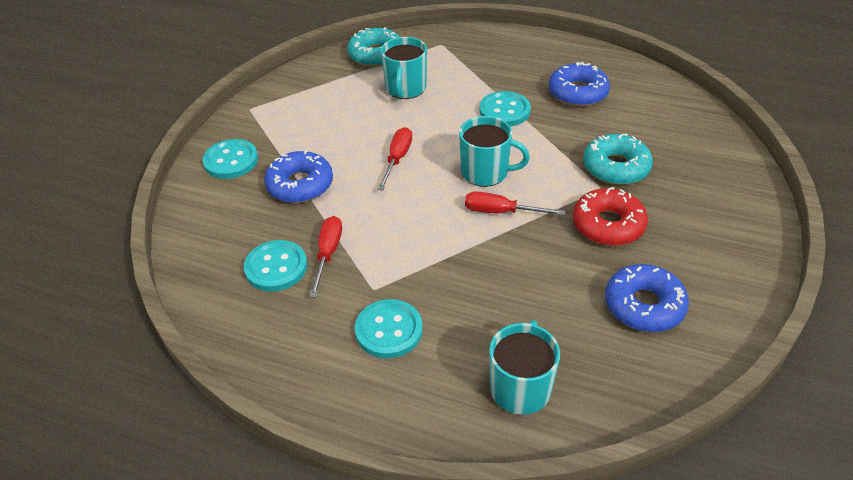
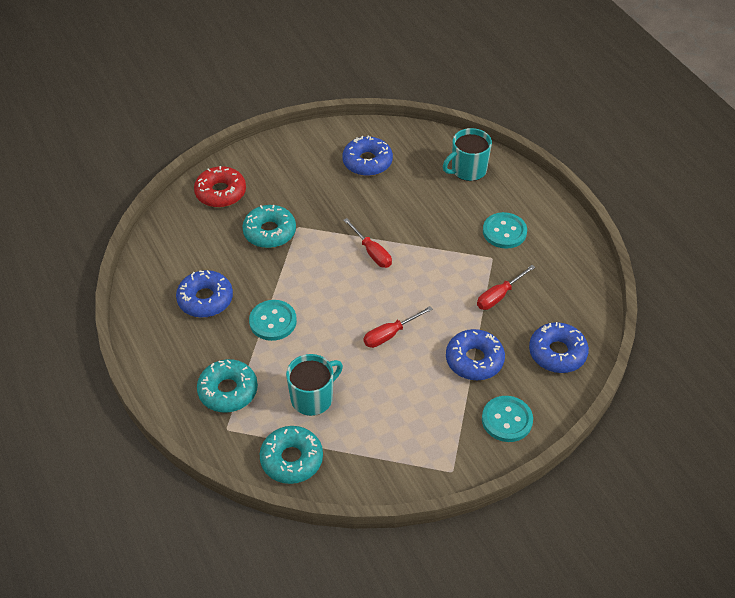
camera: 140 degrees left, 5 degrees up
(222, 238) = (557, 353): none -> blue donut
(276, 267) = (537, 308): turquoise button -> none
(471, 59) = (228, 391): none -> turquoise donut
(486, 172) = (347, 283): turquoise mug -> none
(608, 225) = (326, 206): red donut -> red donut (220, 193)

